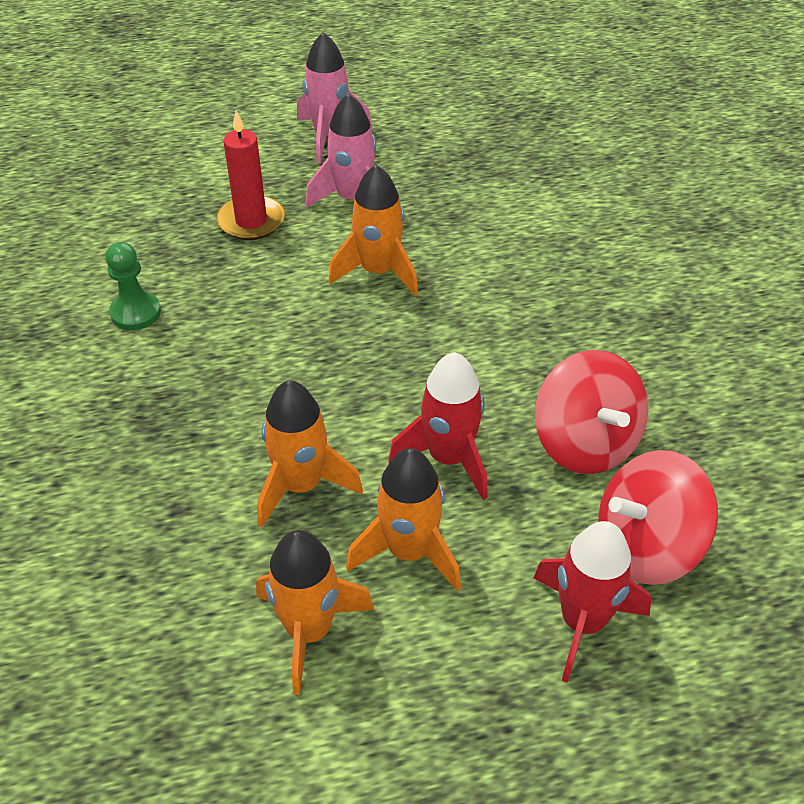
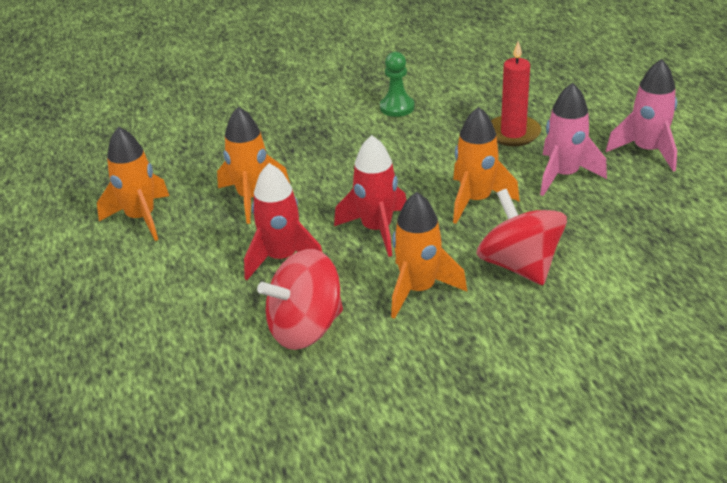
camera: 85 degrees right, 10 degrees down
(409, 552) = (199, 249): orange rocket -> orange rocket (418, 289)
(582, 622) = (138, 334): red rocket -> red rocket (377, 229)
(646, 546) = (203, 366): red spinning top -> red spinning top (519, 265)

